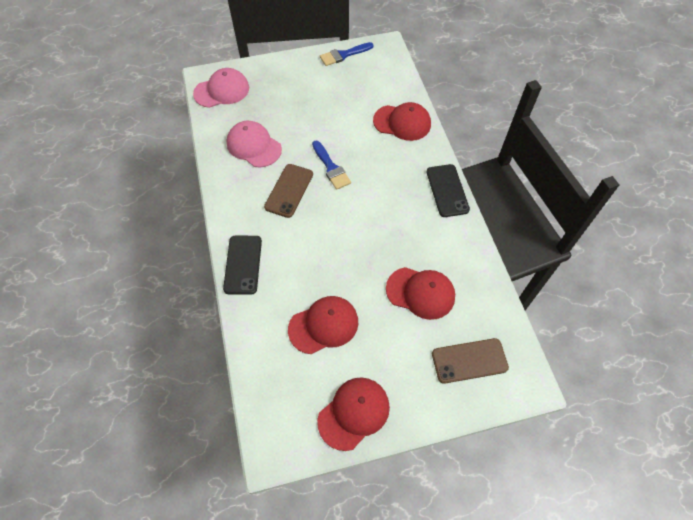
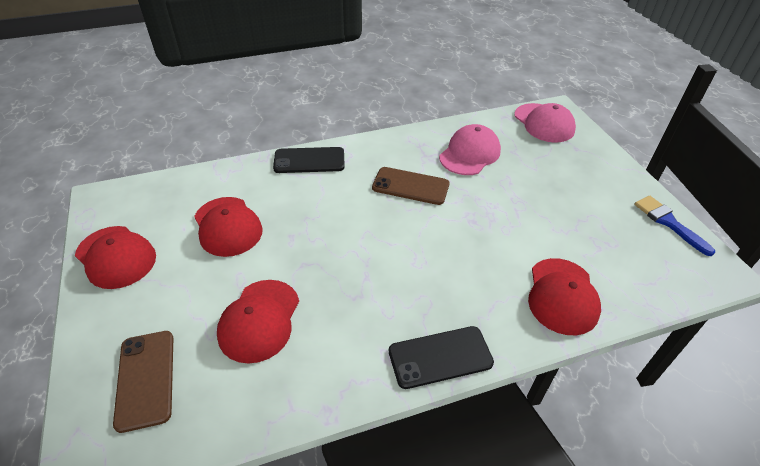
camera: 85 degrees right, 15 degrees down
(331, 168) = (453, 220): blue brush -> none

